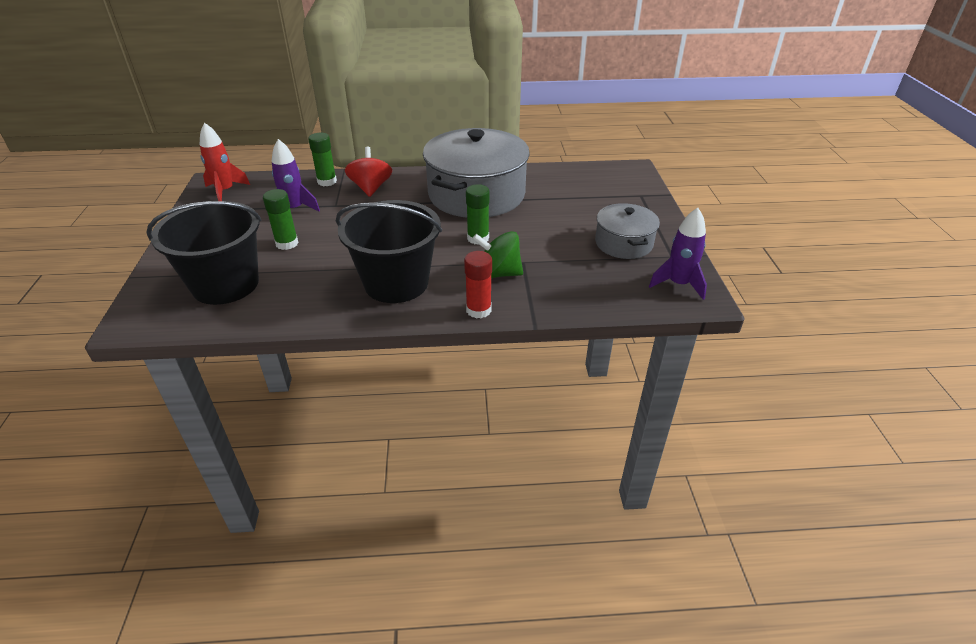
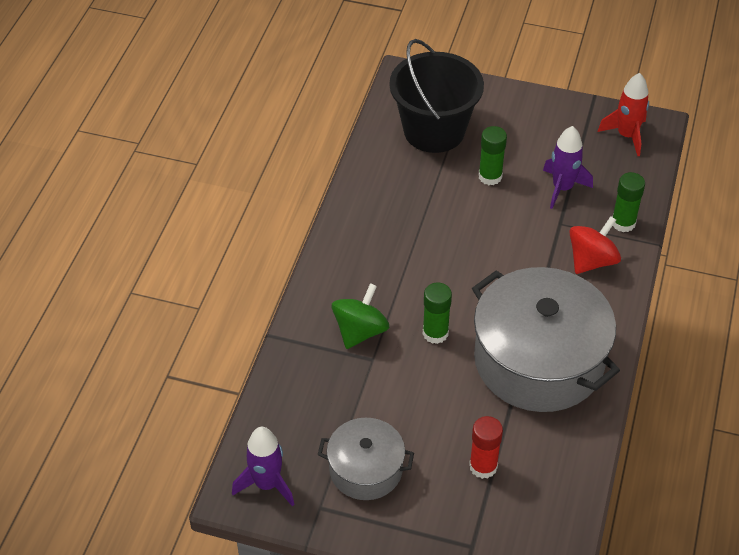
camera: 110 degrees right, 10 degrees up
(371, 188) = (592, 260): red spinning top -> red spinning top turned 60 degrees counterclockwise
(396, 283) = (381, 248): black bucket -> none
(478, 310) = (309, 299): red glue stick -> red glue stick (483, 466)

